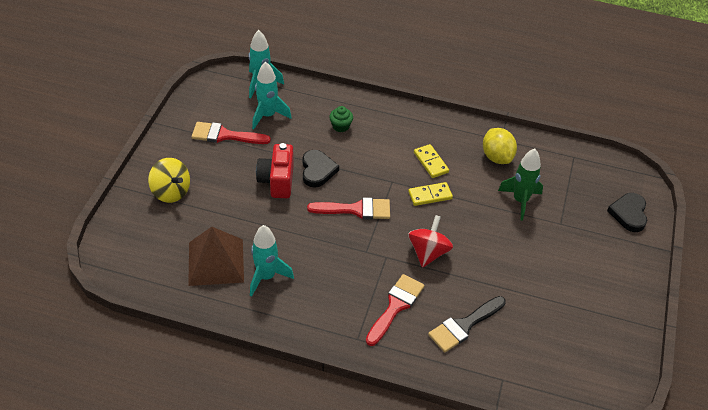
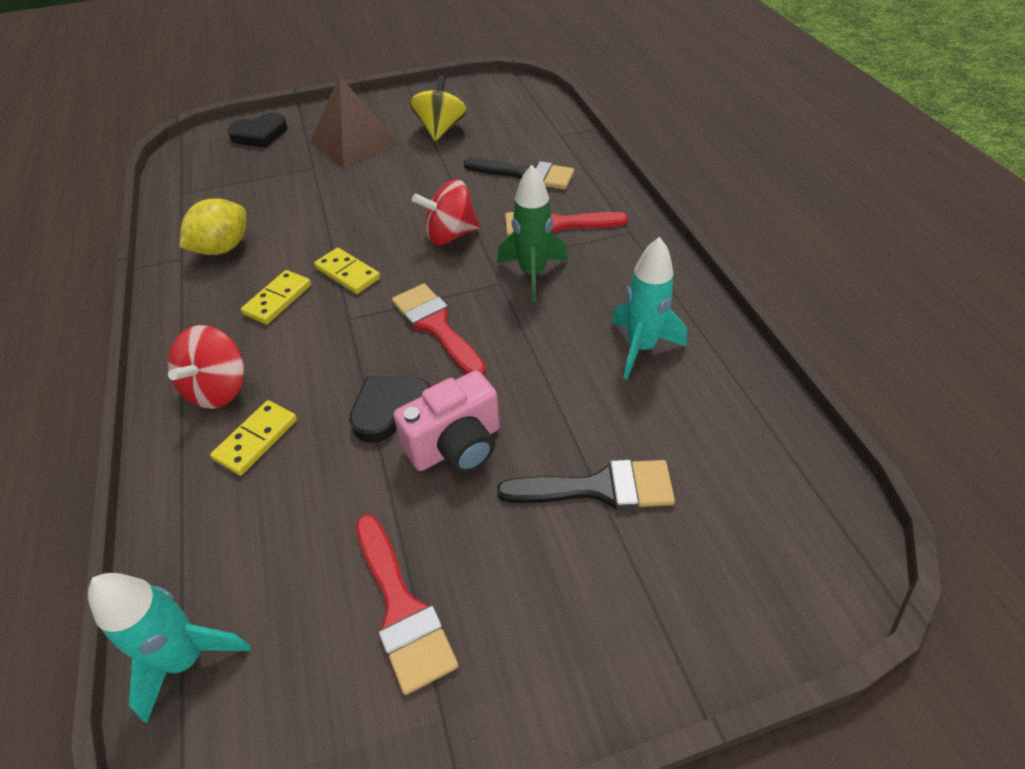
camera: 120 degrees left, 0 degrees up
(171, 192) = (620, 588): yellow spinning top -> yellow spinning top (441, 130)
(213, 212) = (599, 488): none -> black brush
(216, 262) = (680, 416): brown pyramid -> brown pyramid (354, 142)
(268, 116) = (292, 571): turquoise rocket -> none
(277, 181) = (456, 446): red camera -> pink camera
(340, 126) = (256, 439): green cupcake -> yellow domino
(382, 124) = (218, 388): none -> red spinning top
(520, 201) = (297, 203): green rocket -> green rocket (532, 274)

